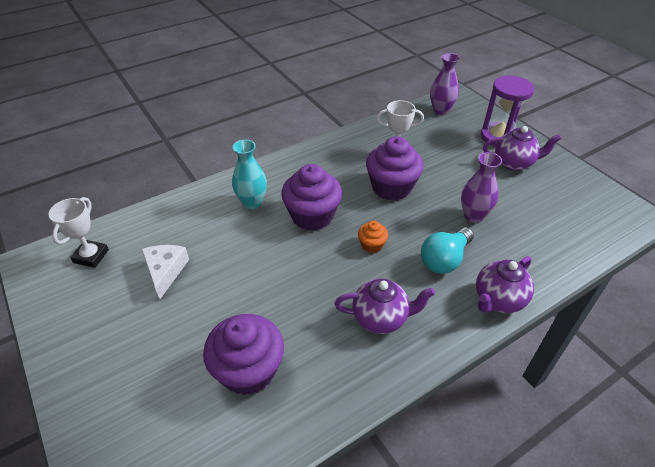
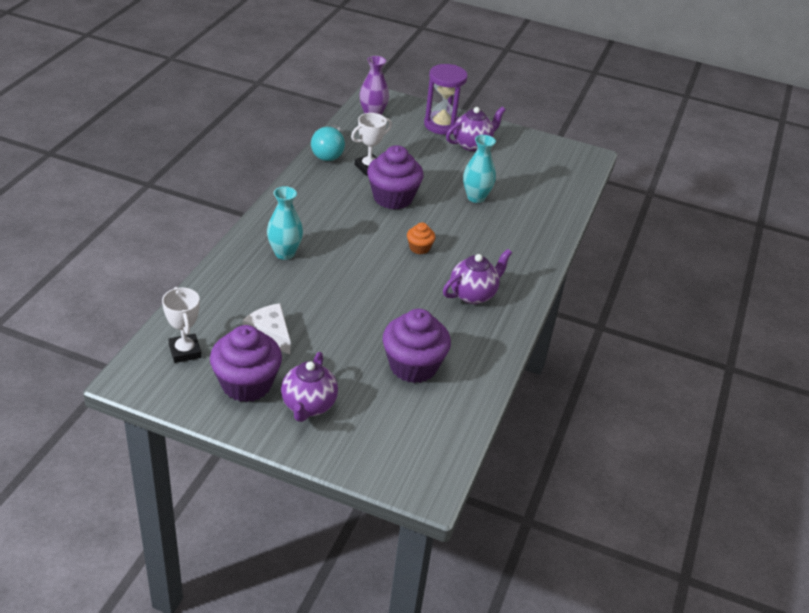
camera: 40 degrees left, 5 degrees down
(312, 216) = (349, 244): purple cupcake -> purple cupcake (246, 384)
(444, 259) = (482, 237): turquoise light bulb -> turquoise light bulb (328, 153)
(473, 216) = (476, 197): purple vase -> turquoise vase
(498, 300) = (540, 250): purple teapot -> purple teapot (308, 406)

